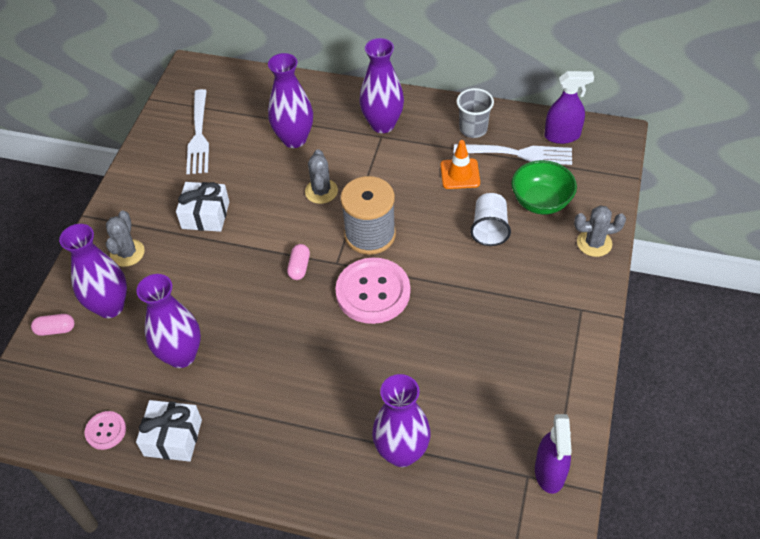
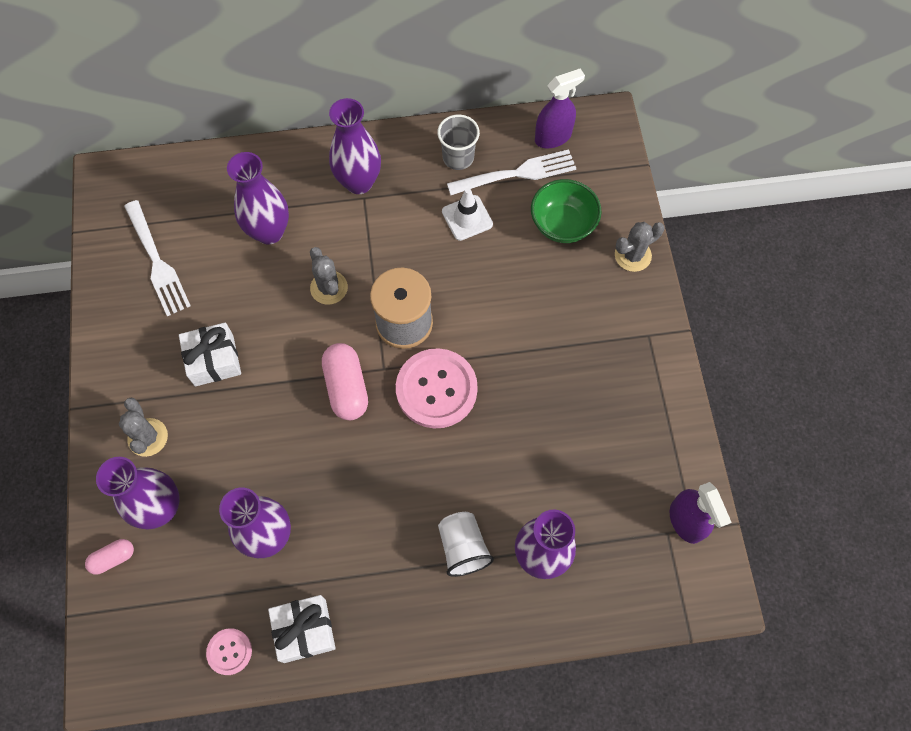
camera: 25 degrees left, 15 degrees up
(299, 267) = (346, 387): pink capsule -> pink capsule, size x1.77
(460, 174) = (467, 218): orange traffic cone -> white traffic cone
(489, 229) = (524, 274): white cup -> white cup (463, 547)

